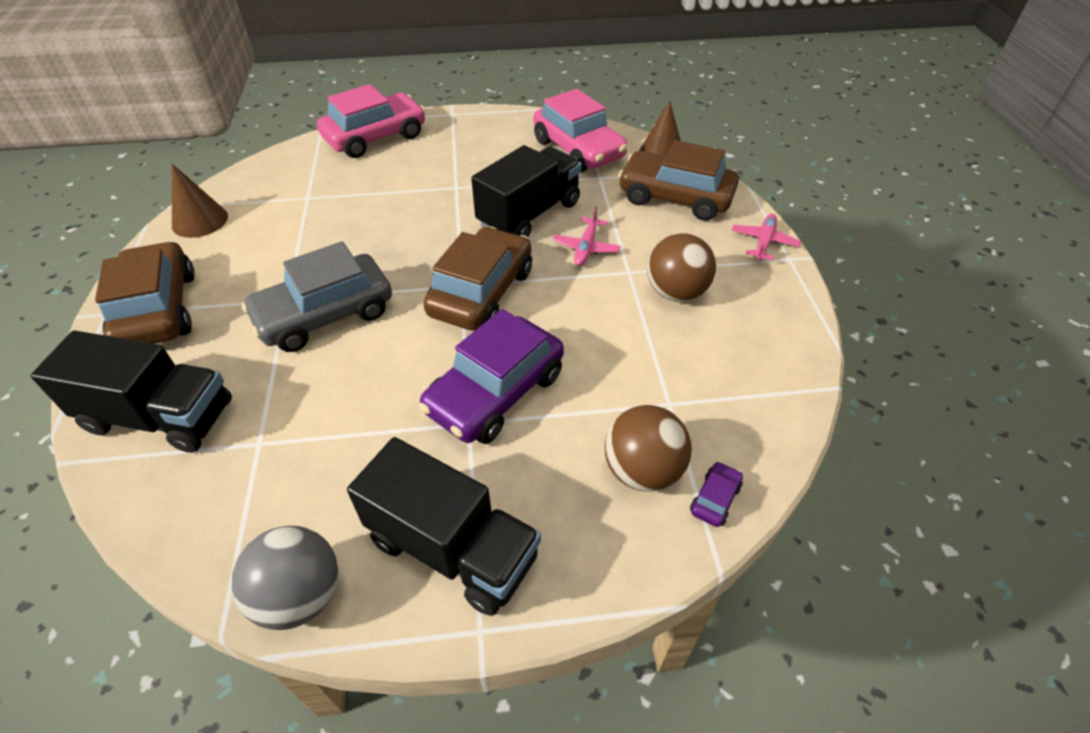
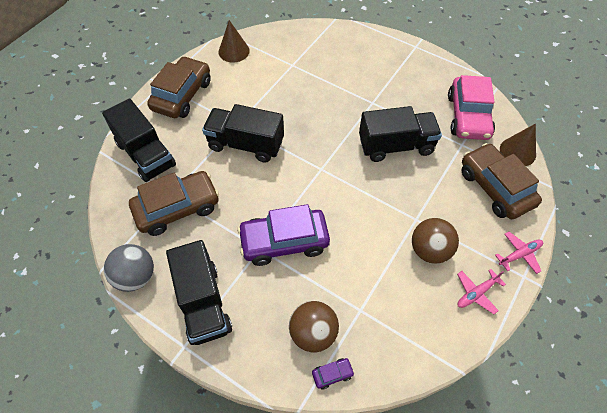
camera: 40 degrees right, 10 degrees up
(325, 315) = (246, 144): grey car -> black truck
(375, 137) = (358, 41): pink car -> none
(482, 292) = (327, 180): brown car -> brown car (177, 208)
(586, 247) = (407, 188): pink plane -> pink plane (476, 293)

